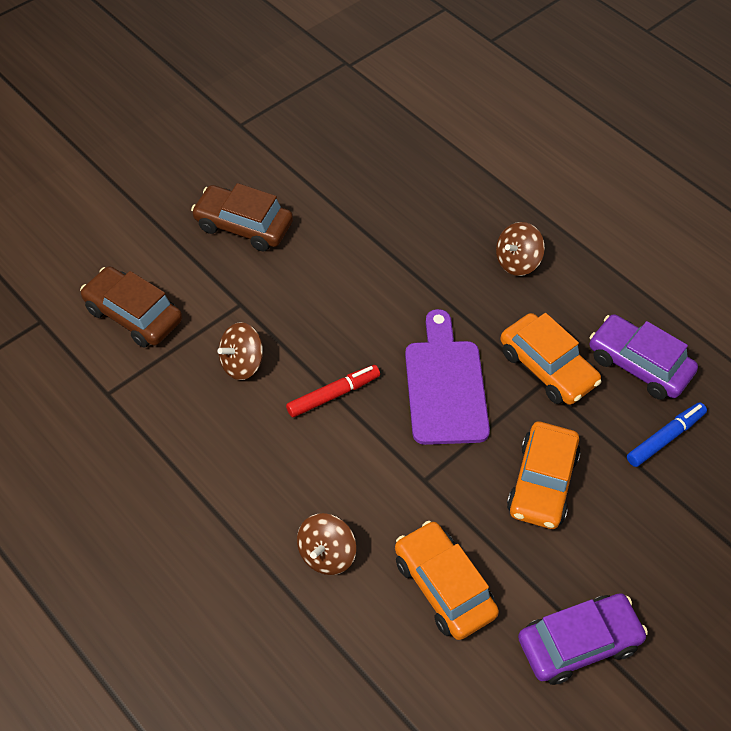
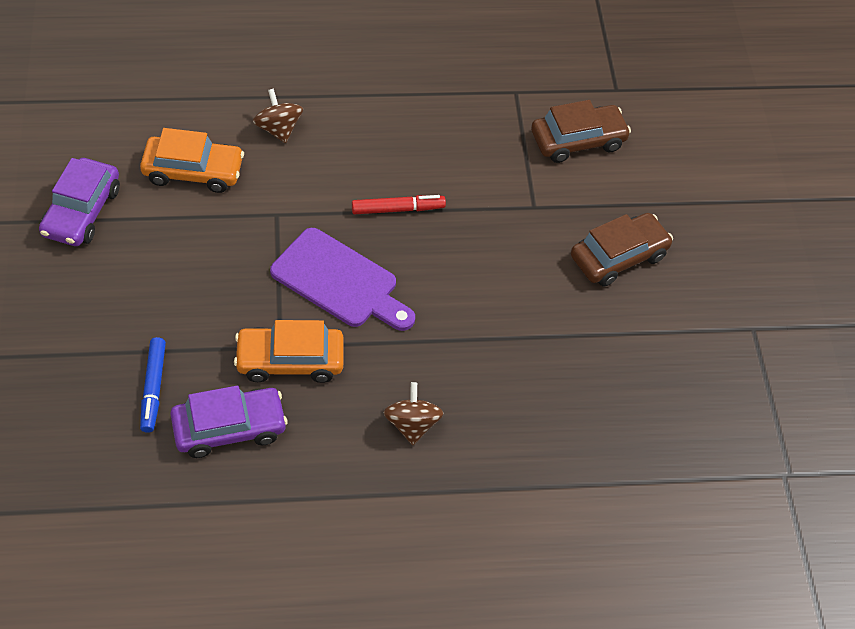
camera: 125 degrees right, 0 degrees up
(242, 363) = (475, 175): brown spinning top -> none
(332, 395) = (397, 209): red marker -> red marker turned 105 degrees counterclockwise
(542, 483) = (203, 279): orange car -> none

